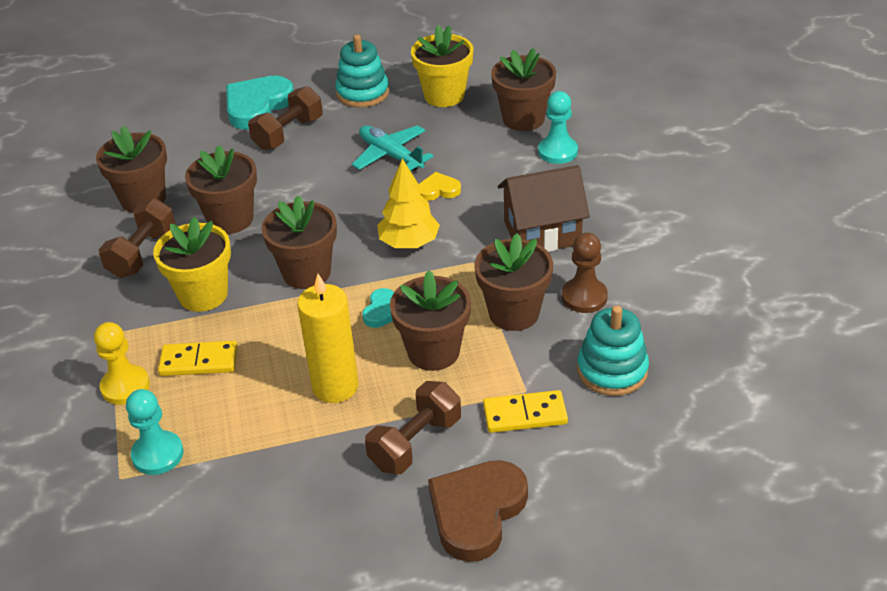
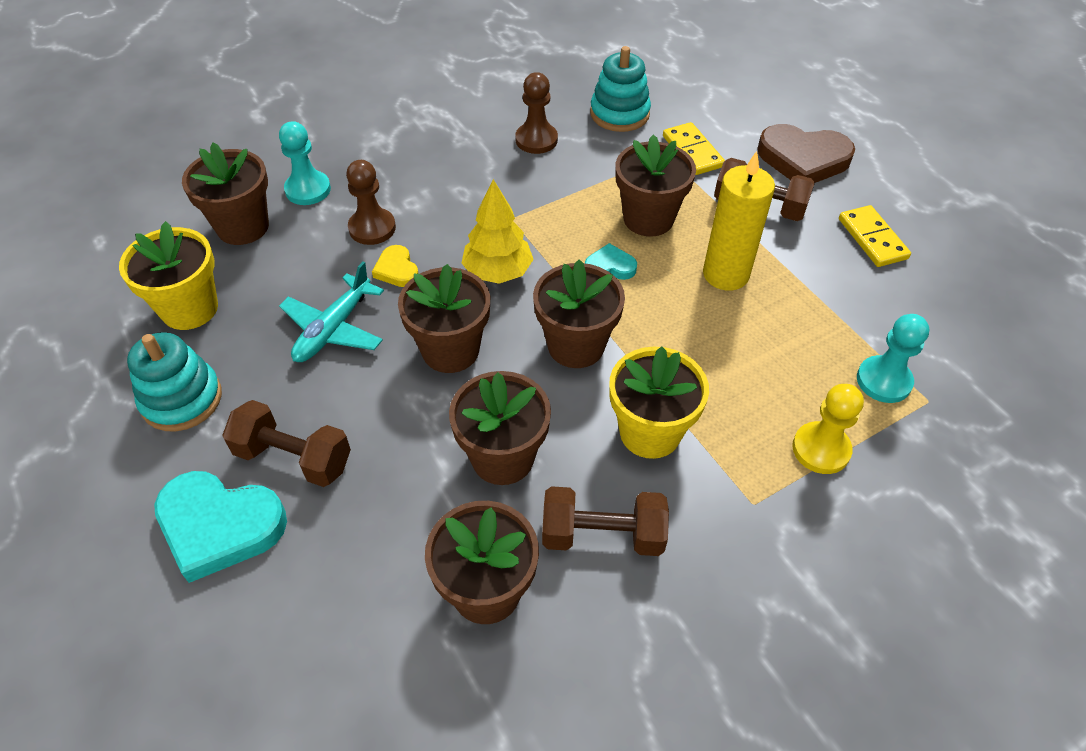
camera: 110 degrees left, 10 degrees up
(199, 361) = (751, 395): yellow domino -> yellow domino (872, 239)
(494, 181) = (372, 228): none -> brown pawn
(514, 313) = (575, 178): brown flower pot -> brown flower pot (450, 350)
(542, 233) = (452, 179): brown house -> none

